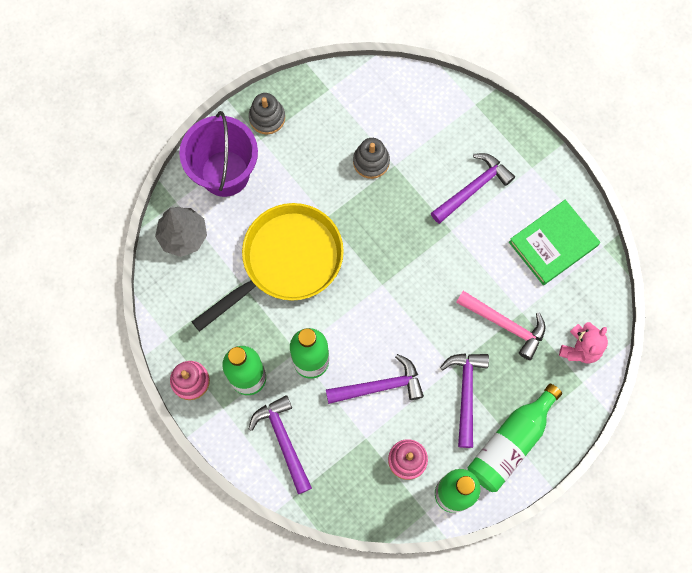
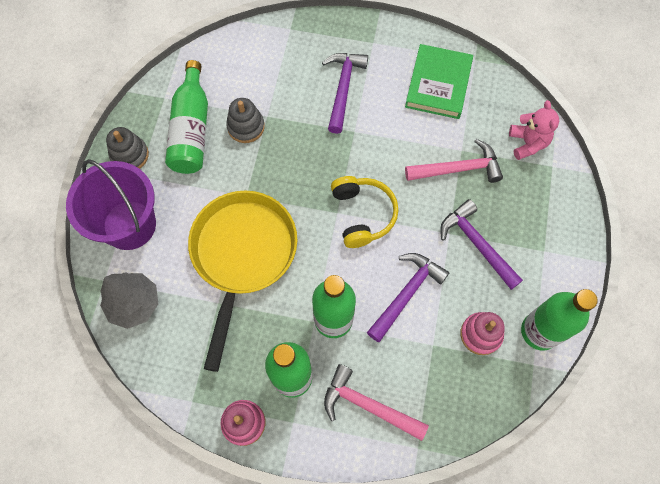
camera: 40 degrees left, 5 degrees down
(283, 440) = (368, 405): purple hammer -> pink hammer
(400, 301) = (362, 214): none -> yellow headphones
(510, 442) = (544, 254): green bottle -> green bottle (191, 129)

